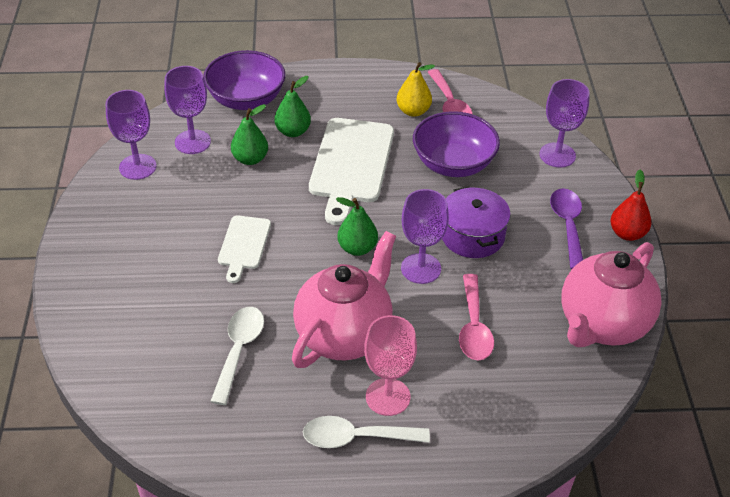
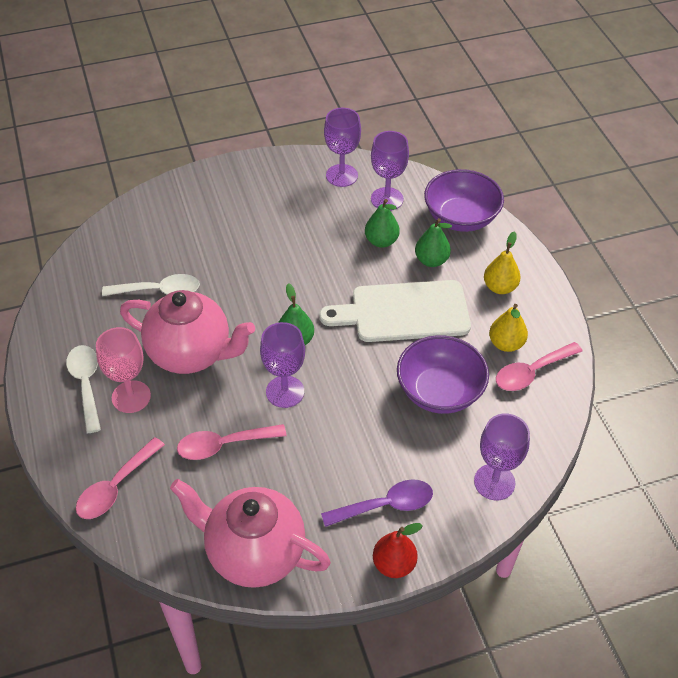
camera: 75 degrees right, 5 degrees up
(244, 245) = (274, 264): white cutting board -> none
(346, 98) = (499, 287): none -> yellow pear
(472, 236) = (342, 425): purple pot -> none
(505, 425) = (115, 487): none -> pink spoon

